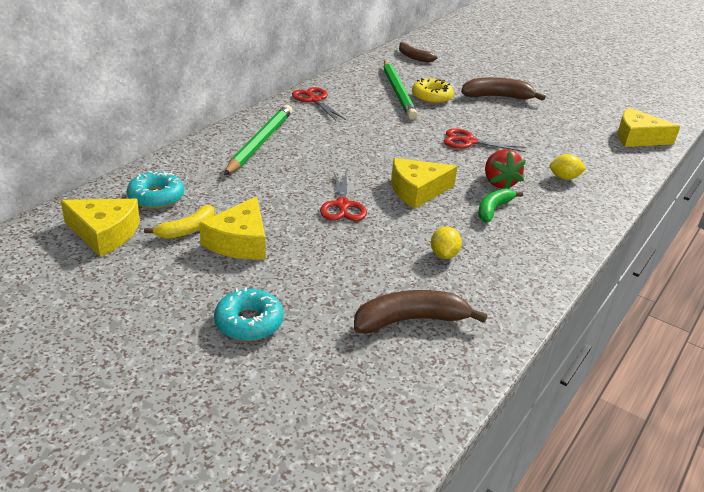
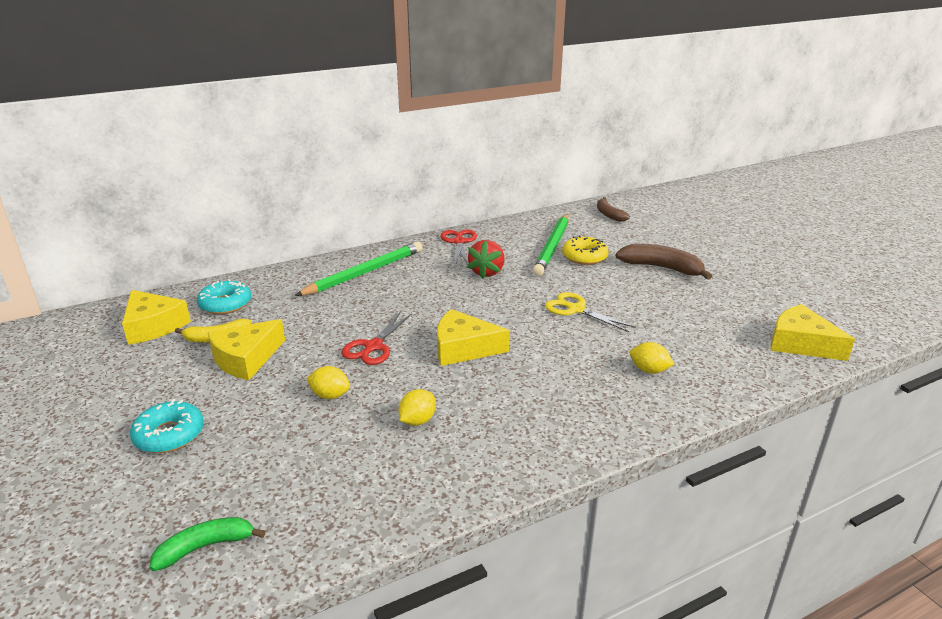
camera: 30 degrees right, 5 degrees down
(352, 253) = (330, 395): none -> yellow lemon
(410, 320) = (309, 478): brown banana -> none
(469, 142) = (576, 309): red scissors -> yellow scissors
(493, 209) = (524, 386): green banana -> green banana (206, 547)
(499, 183) = (563, 359): red strawberry -> red strawberry (487, 272)

